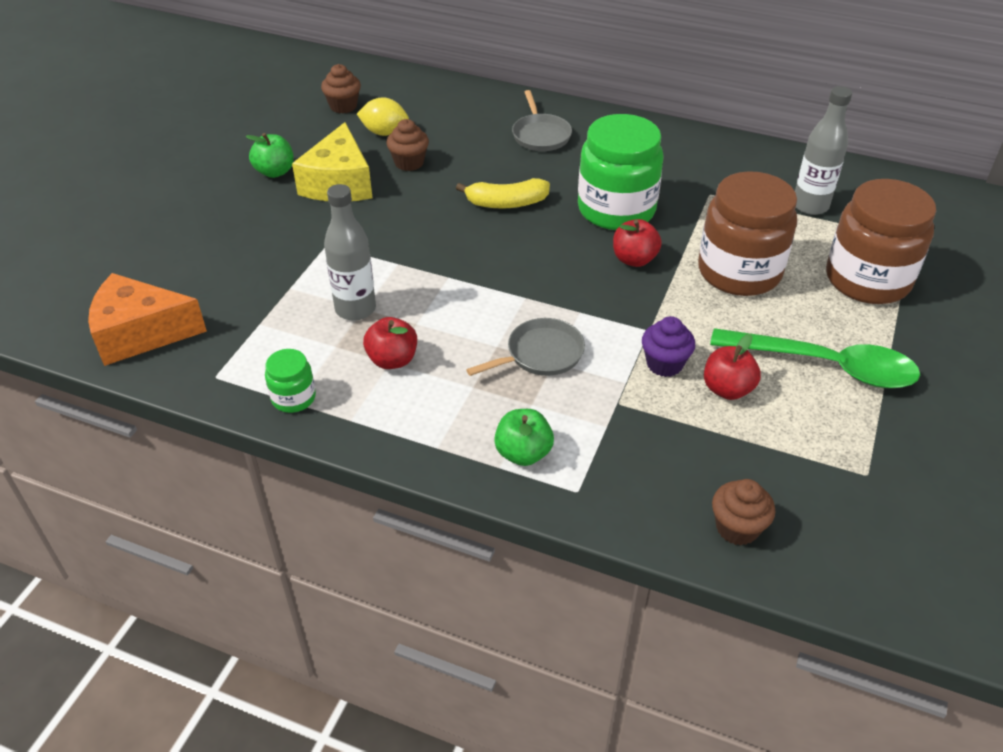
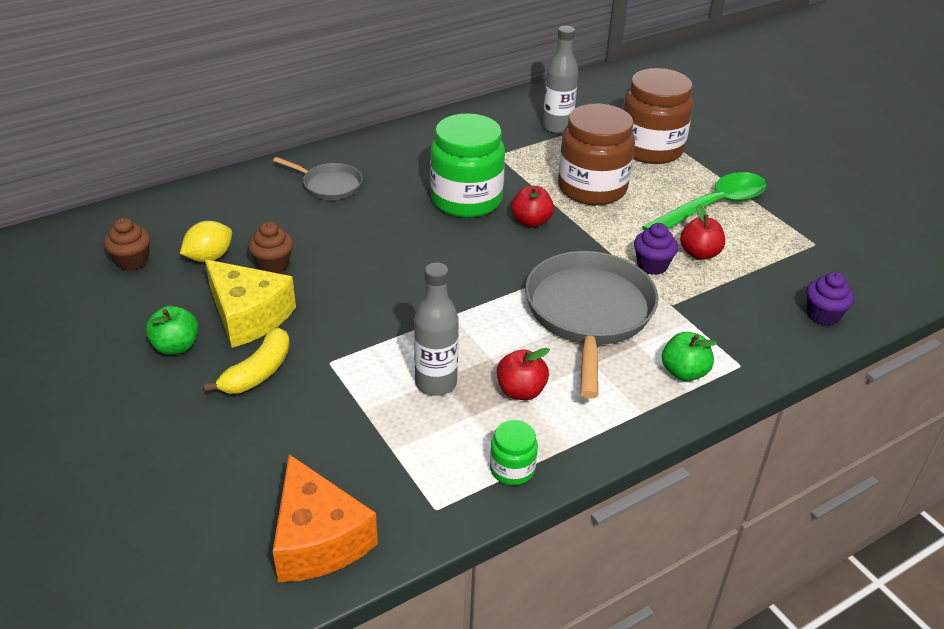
camera: 55 degrees left, 5 degrees down
(140, 333) = (318, 539): orange cheese -> orange cheese turned 60 degrees counterclockwise
(506, 203) = (395, 243): yellow banana -> yellow banana (258, 372)
(540, 354) = (589, 313): grey pan -> grey pan, size x1.94
(737, 528) = (823, 315): brown cupcake -> purple cupcake

